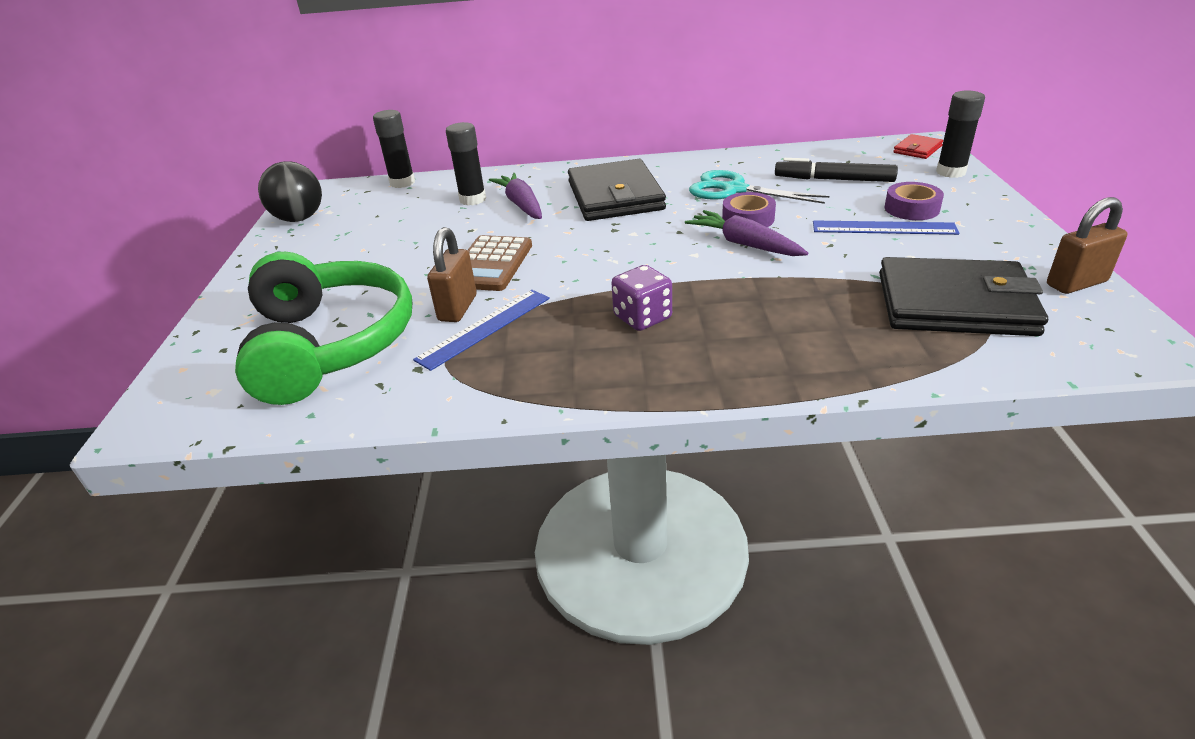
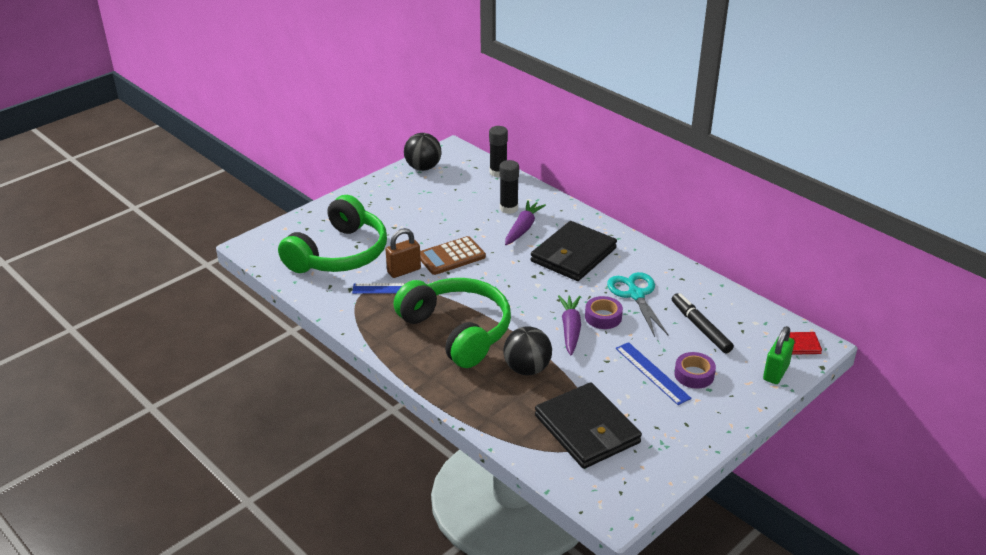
camera: 45 degrees right, 0 degrees up
(642, 317) = (457, 331): purple dice -> green headphones
(786, 298) = (527, 369): none -> black ball
(950, 172) = (775, 373): black glue stick -> green padlock
(1076, 283) = (663, 468): brown padlock -> none

